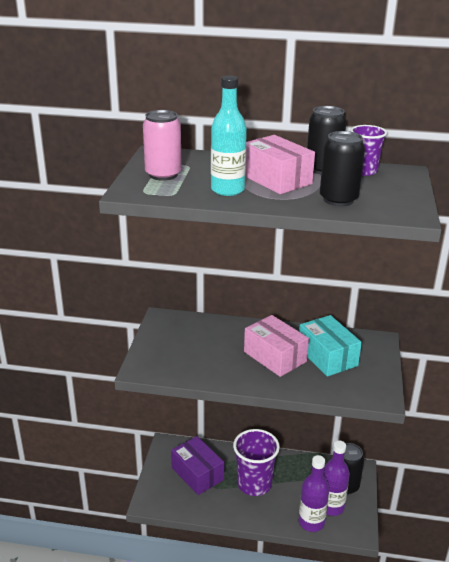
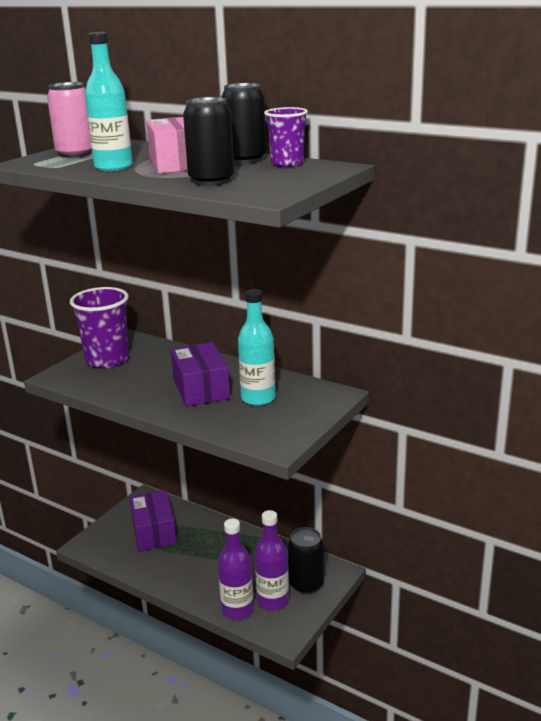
camera: 25 degrees right, 5 degrees down
(254, 484) = (205, 556): purple cup -> purple cup (107, 360)
(275, 357) = (201, 388): pink box -> purple box
(327, 356) = (258, 398): turquoise box -> turquoise bottle

